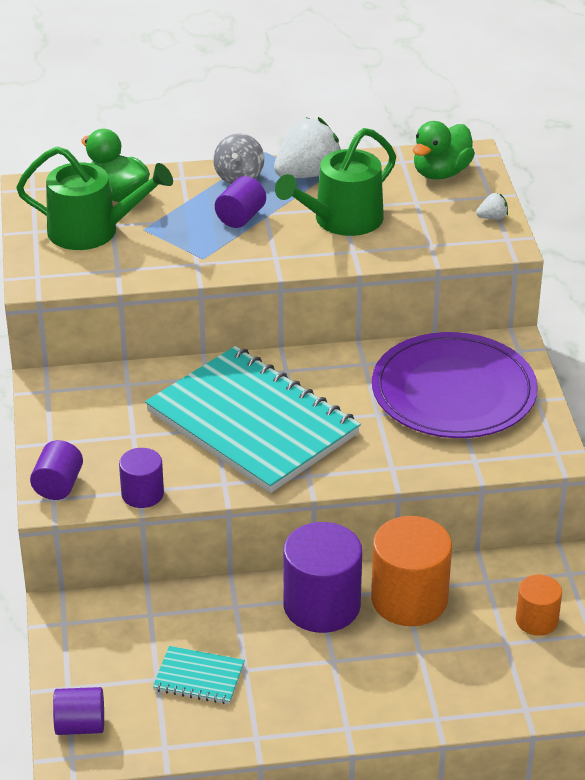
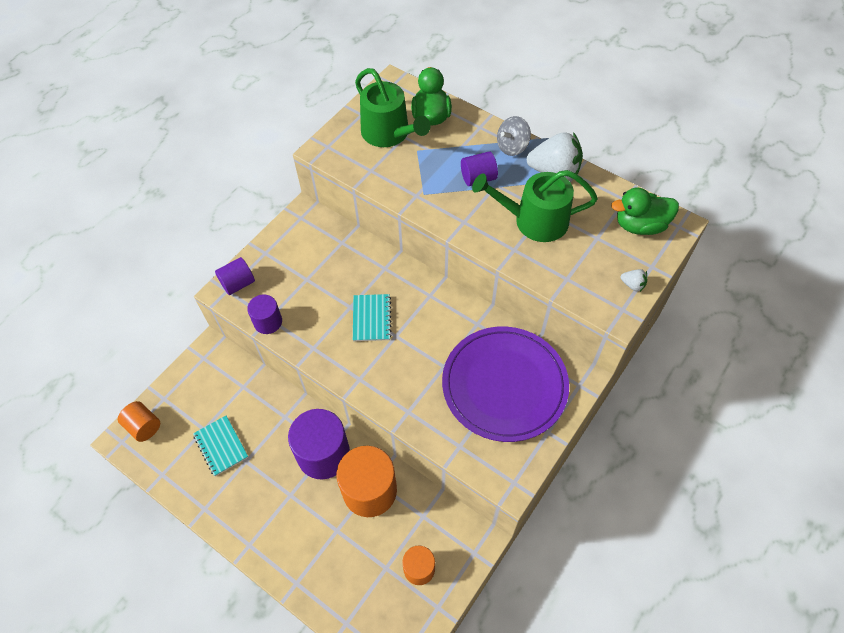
camera: 45 degrees right, 20 degrees up
(80, 726) = (144, 426): purple cylinder -> orange cylinder
(252, 423) = (371, 318): turquoise notebook -> turquoise notebook, size x0.41

